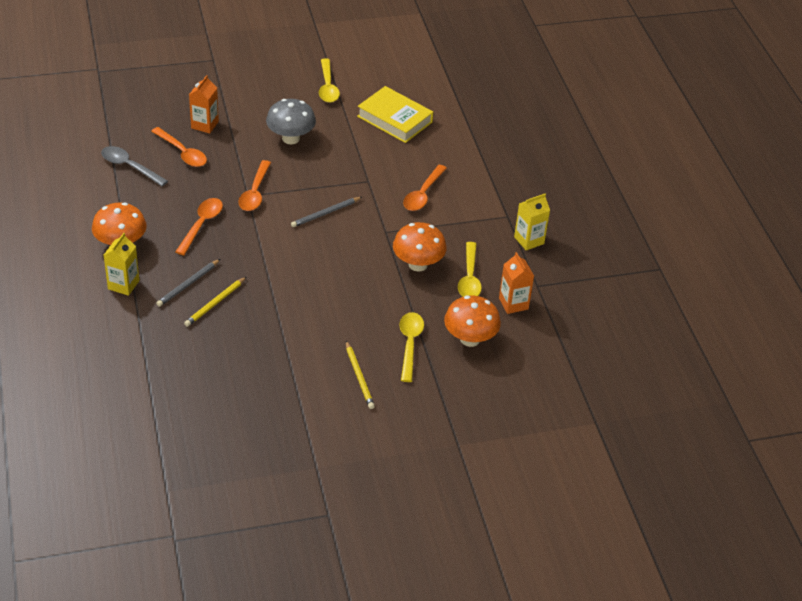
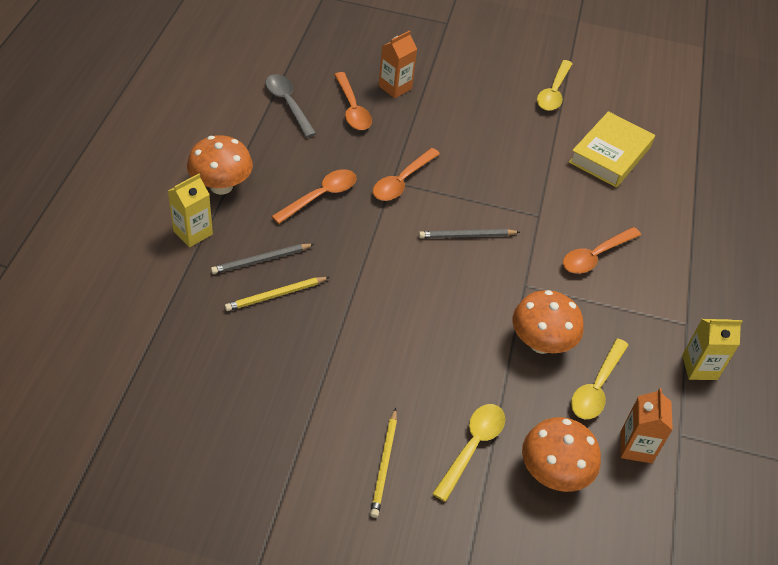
camera: 25 degrees right, 5 degrees up
(291, 138) = (479, 135): grey mushroom -> none
(394, 119) = (610, 155): yellow book -> yellow book turned 60 degrees clockwise

